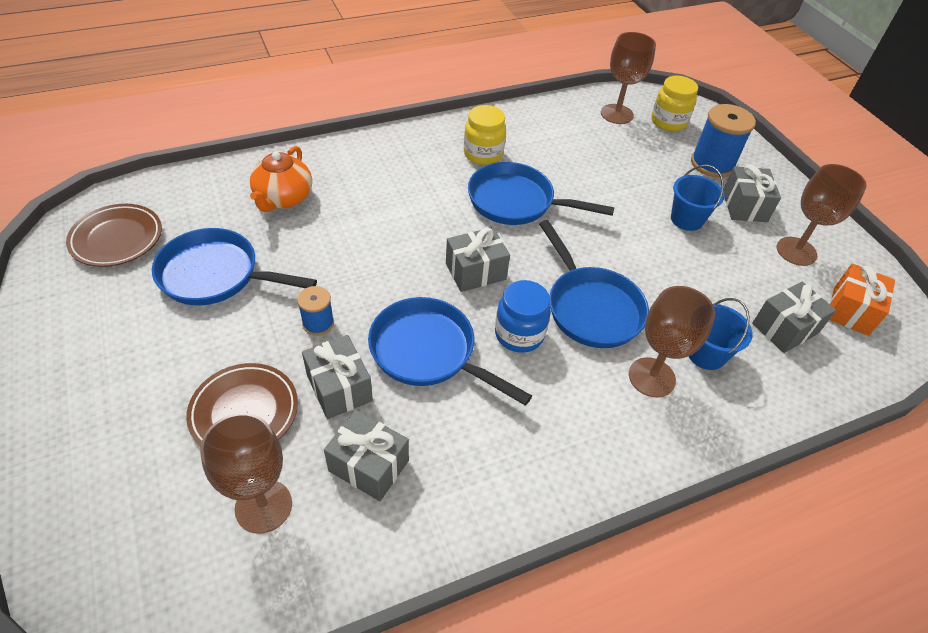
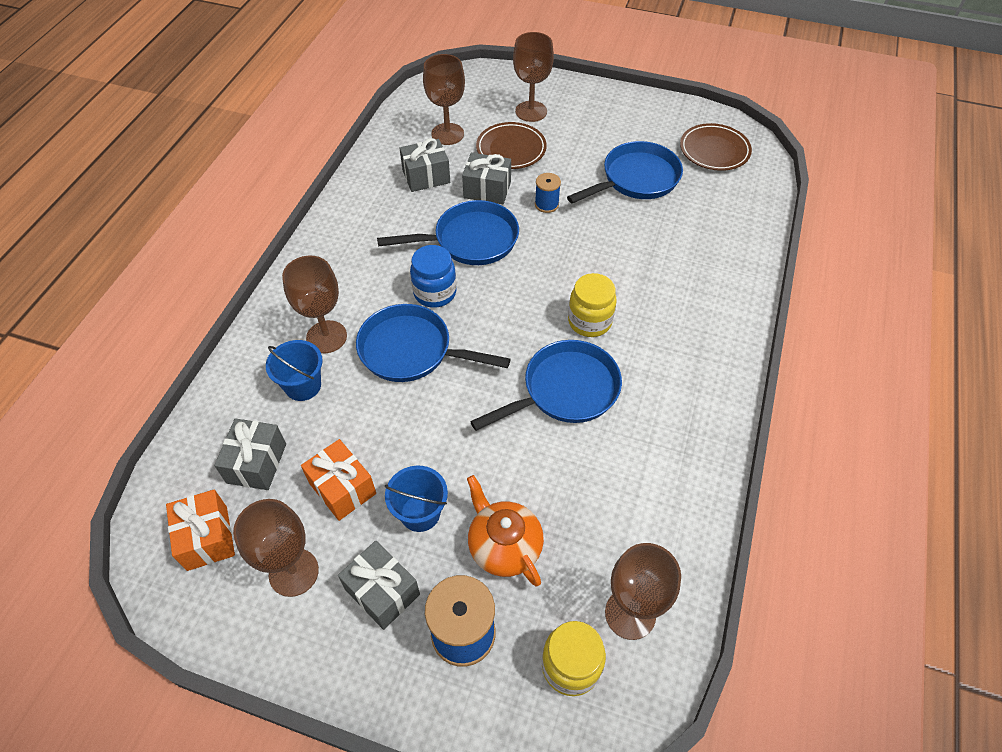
camera: 135 degrees right, 5 degrees up
(141, 441) = (531, 111): none -> brown goblet
(283, 198) = (695, 245): orange teapot -> orange teapot (504, 546)
(475, 271) = (513, 308): grey gift -> none
(483, 154) = (654, 414): yellow jar -> yellow jar (589, 321)
(728, 267) = (342, 488): none -> orange gift

